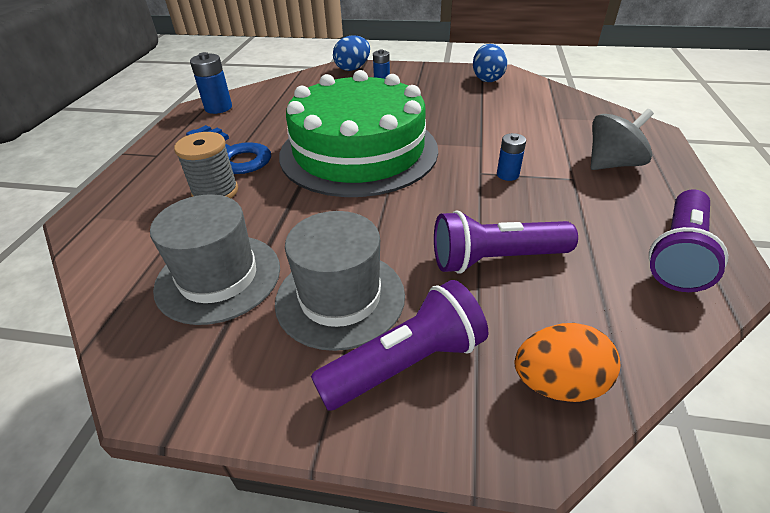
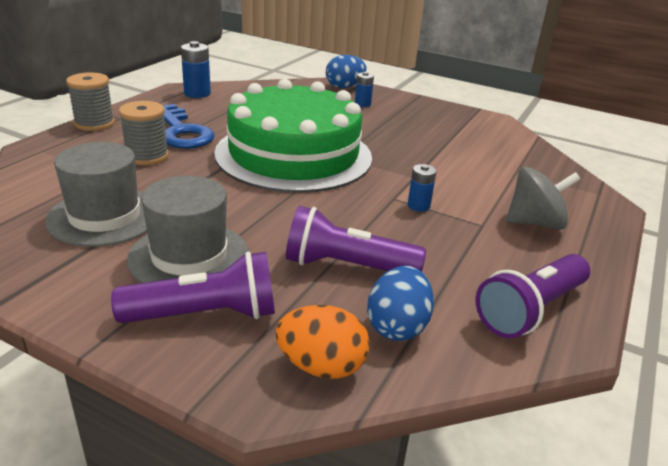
camera: 15 degrees right, 10 degrees down
(133, 168) = (94, 123): none -> grey spool
(487, 79) = (471, 123): blue egg -> blue egg (397, 326)

